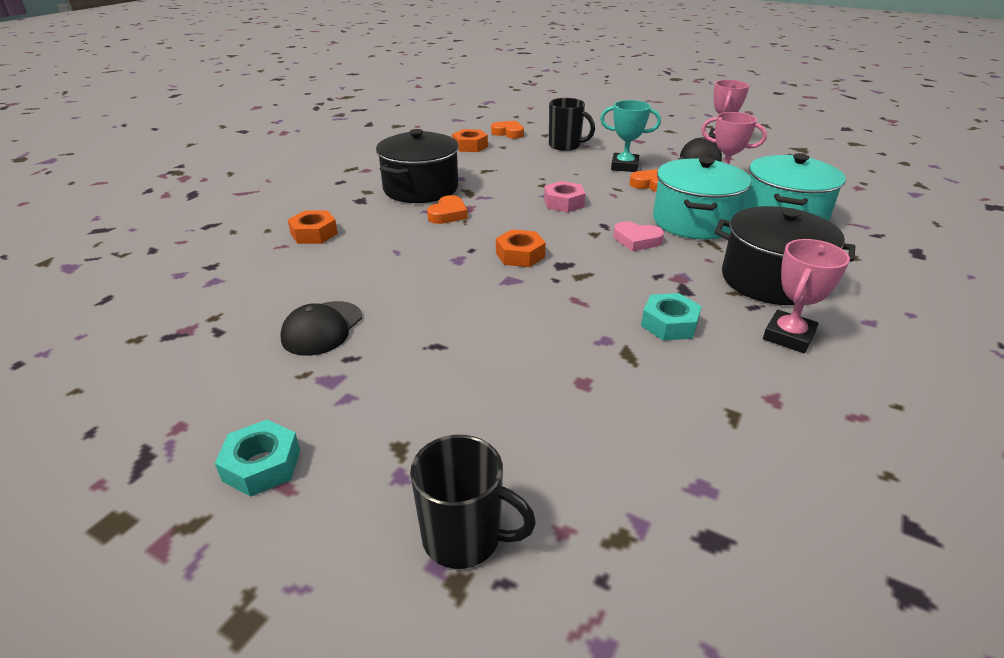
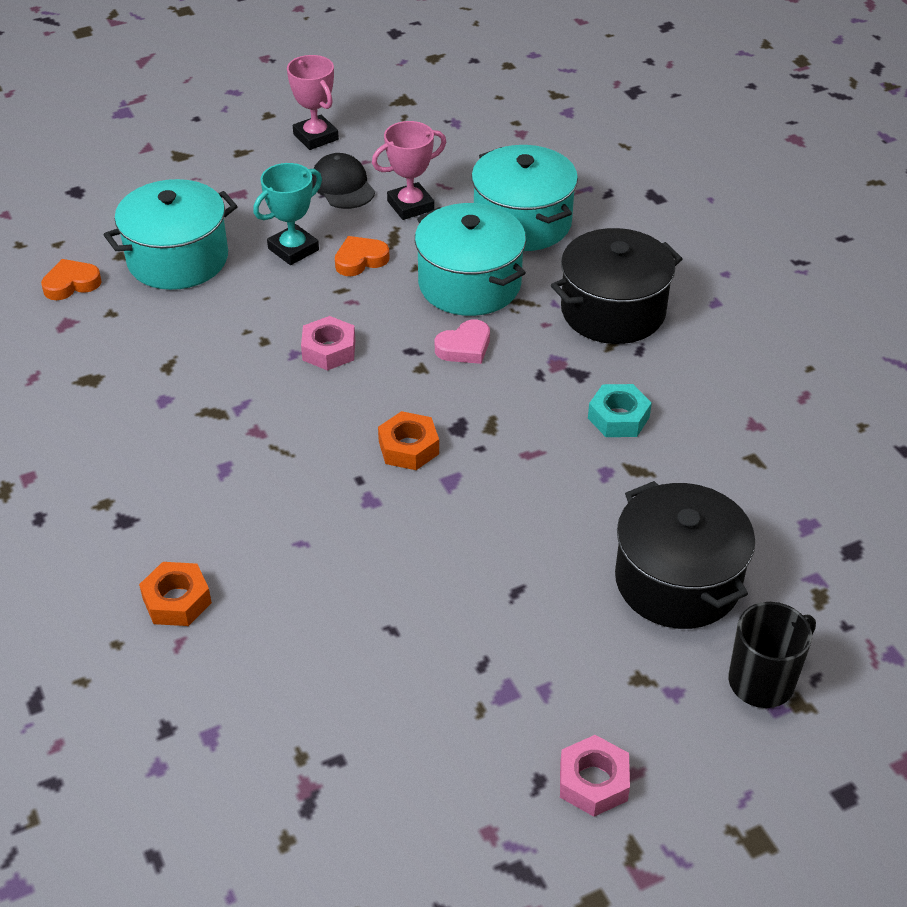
camera: 55 degrees left, 10 degrees up
(262, 465) = (593, 782): turquoise nut -> pink nut
(322, 328) = (409, 668): black cap -> none
(420, 188) = (153, 449): black pot -> black pot (677, 581)
(448, 214) = (254, 458): orange heart -> none
(470, 146) = (71, 341): orange nut -> none
(565, 146) = (178, 259): black mug -> turquoise pot
(788, 336) = (694, 361): pink trophy -> none

